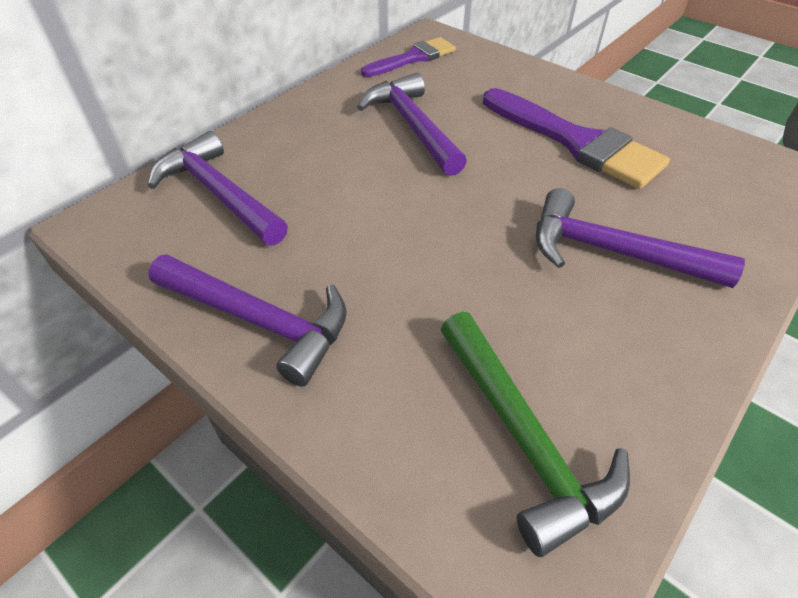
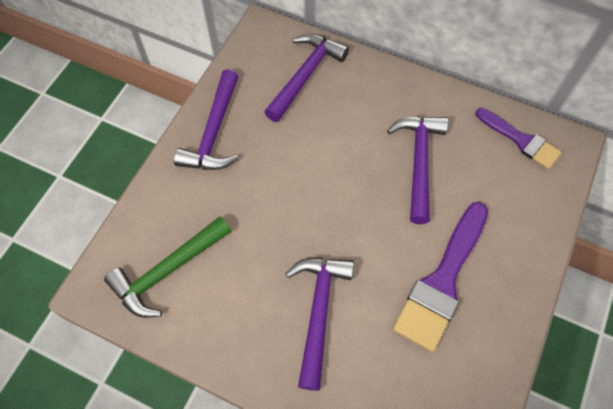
camera: 75 degrees right, 15 degrees up
(412, 126) = (418, 162): purple hammer -> purple hammer turned 45 degrees counterclockwise

